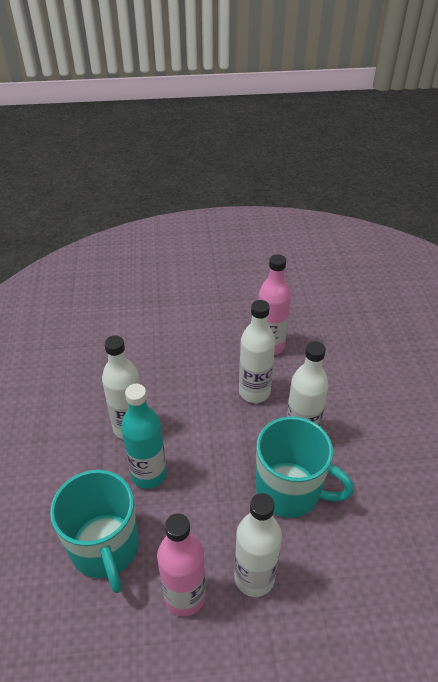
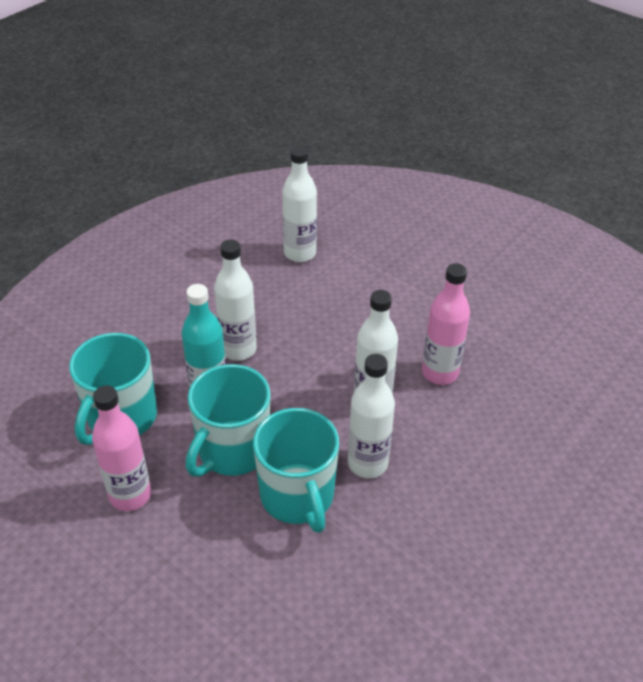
camera: 45 degrees right, 0 degrees up
(213, 499) = (232, 451): none -> turquoise mug
(254, 578) = (190, 529): white bottle -> white bottle (300, 253)

